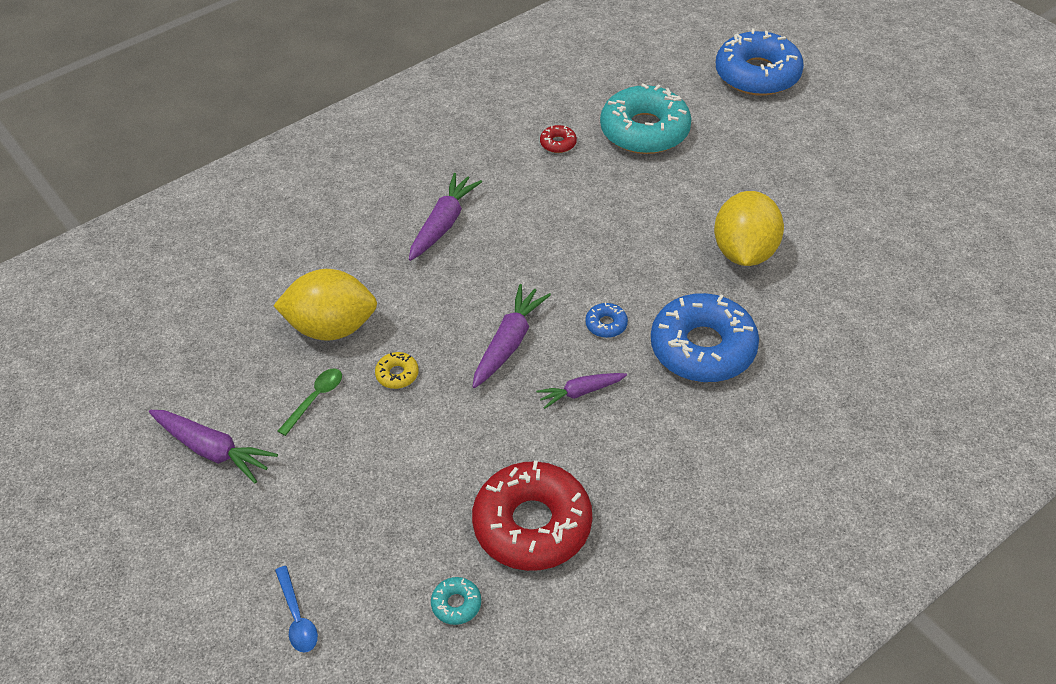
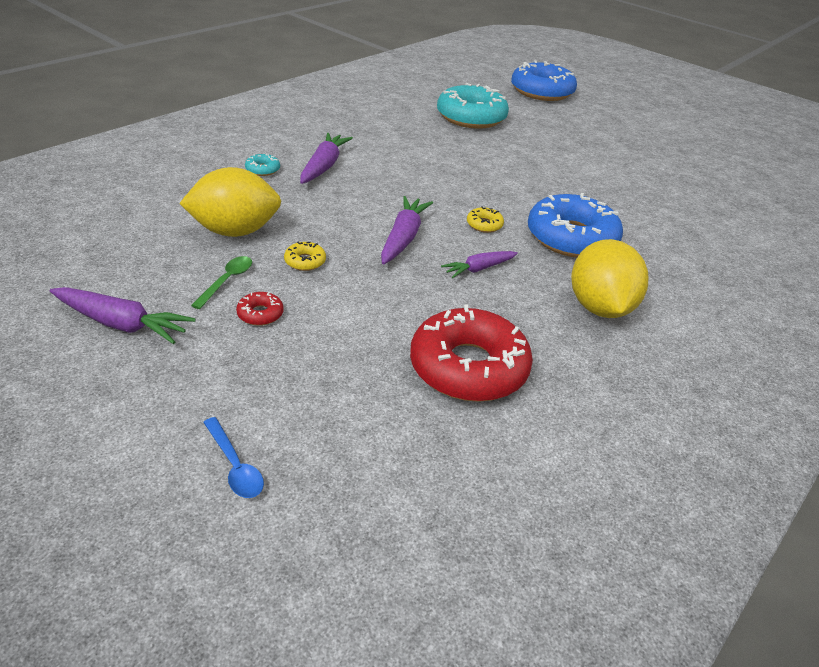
camera: 15 degrees left, 10 degrees down
(456, 604) = (411, 440): turquoise donut -> turquoise donut (262, 170)
(558, 143) = (406, 123): red donut -> red donut (260, 314)
(606, 324) = (484, 225): blue donut -> yellow donut
(744, 252) = (577, 181): yellow lemon -> yellow lemon (599, 307)

